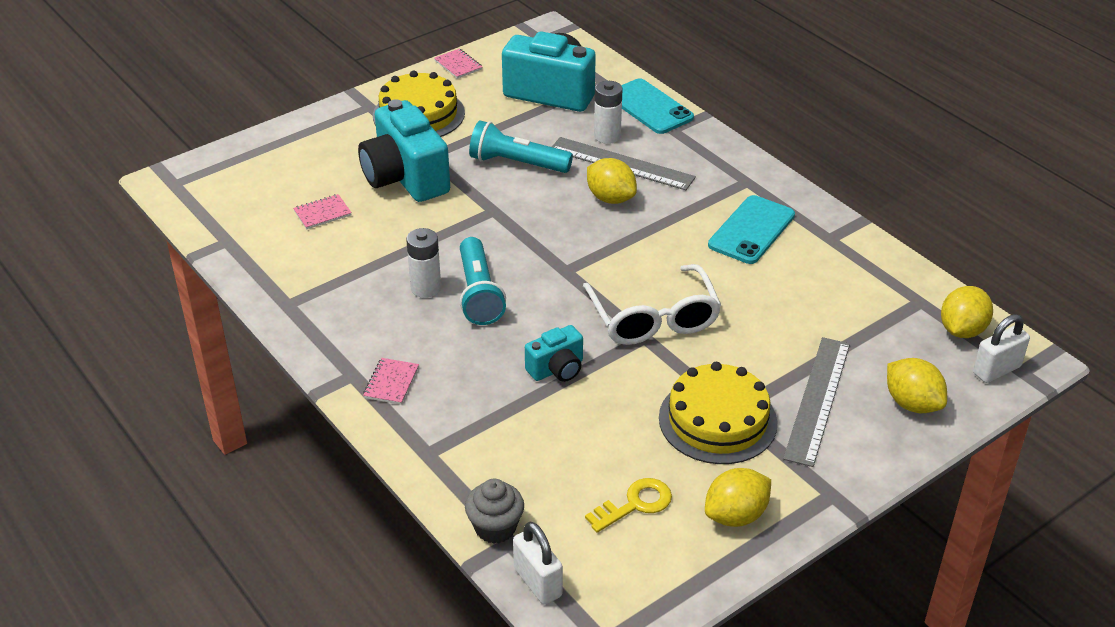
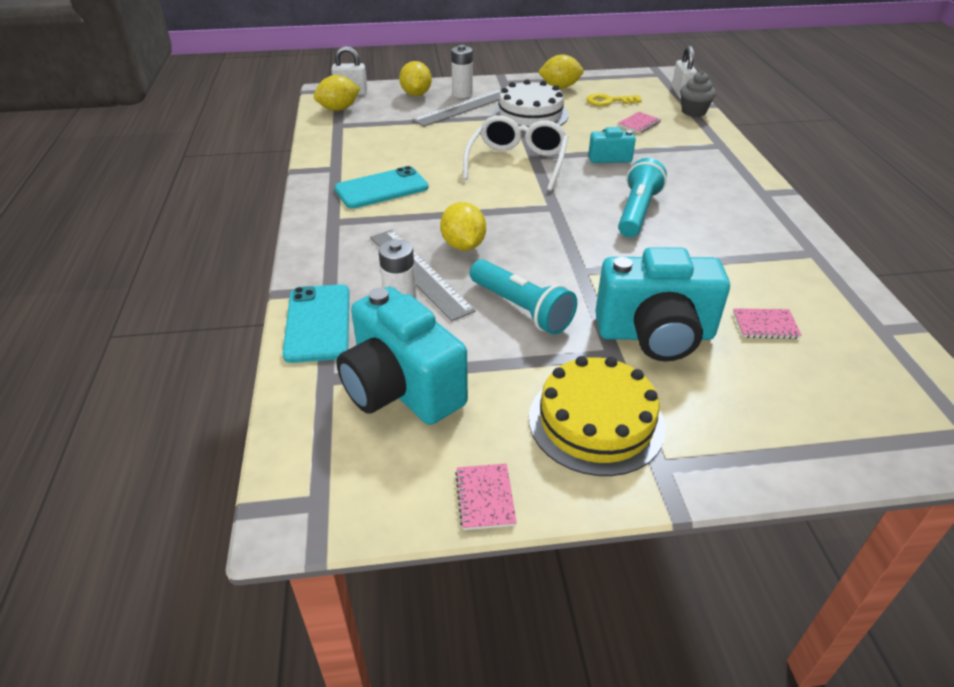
camera: 150 degrees left, 0 degrees up
(391, 383) = (734, 181): pink notebook -> pink notebook (639, 124)
(405, 178) = (655, 335): turquoise camera -> turquoise camera turned 90 degrees clockwise
(426, 288) = (681, 228): white battery -> white battery (462, 94)
(717, 420) = (530, 114): yellow cake -> white cake

